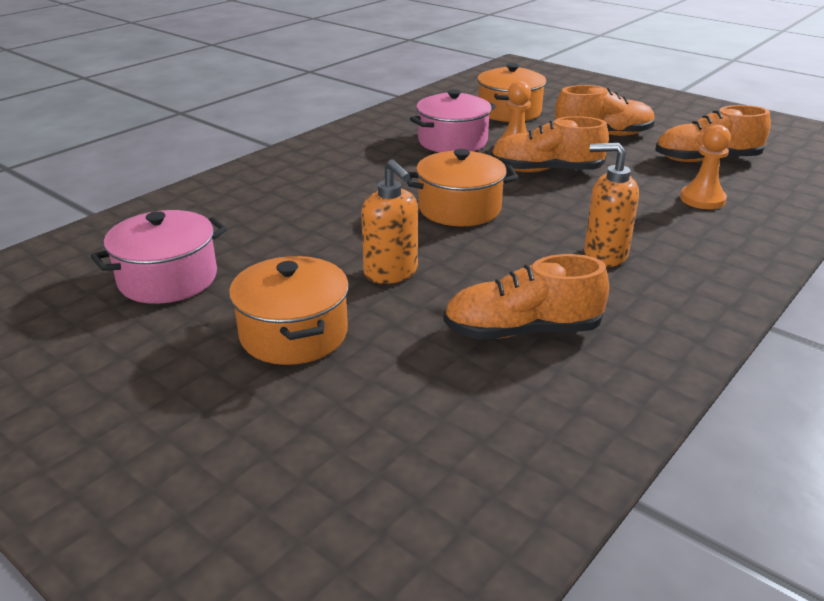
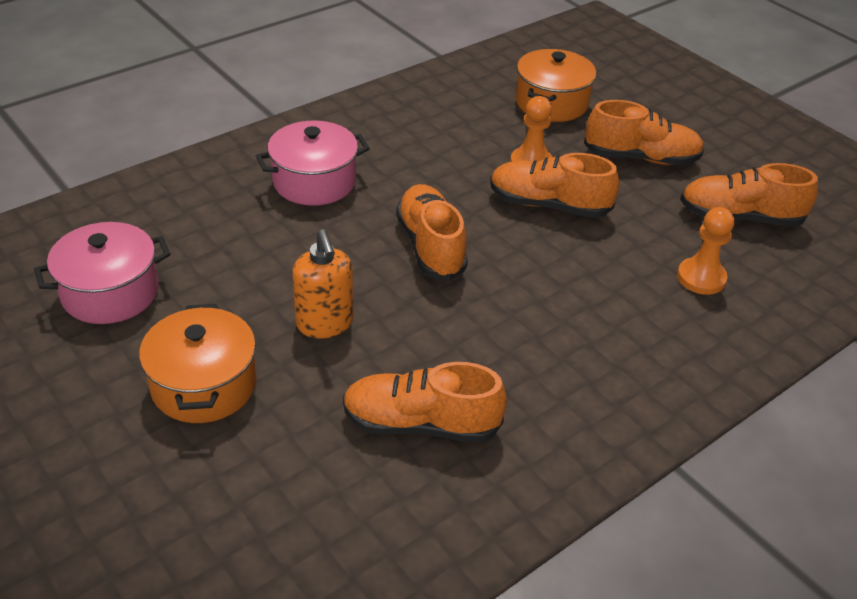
camera: 10 degrees right, 10 degrees up
(452, 141) = (466, 142): pink pot -> pink pot (314, 182)
(459, 208) = (430, 246): orange pot -> orange shoe
(604, 255) = (552, 339): orange soap dispenser -> none

